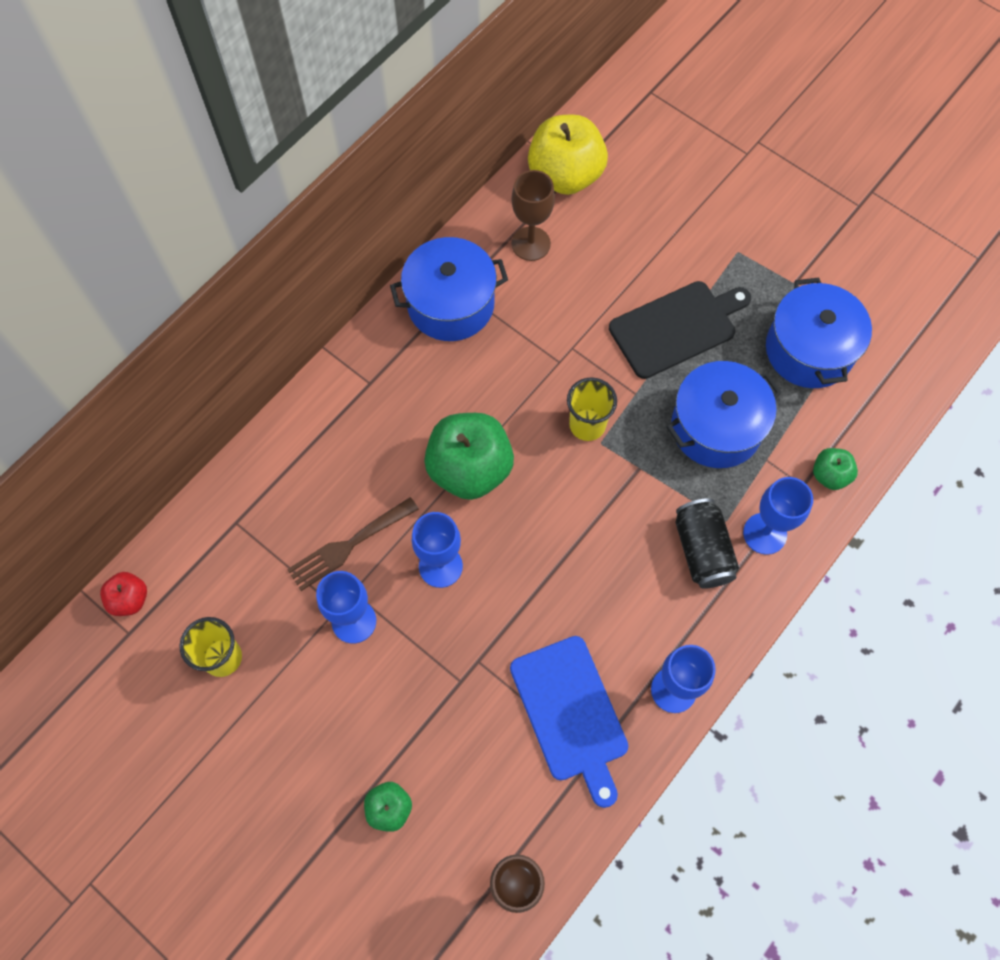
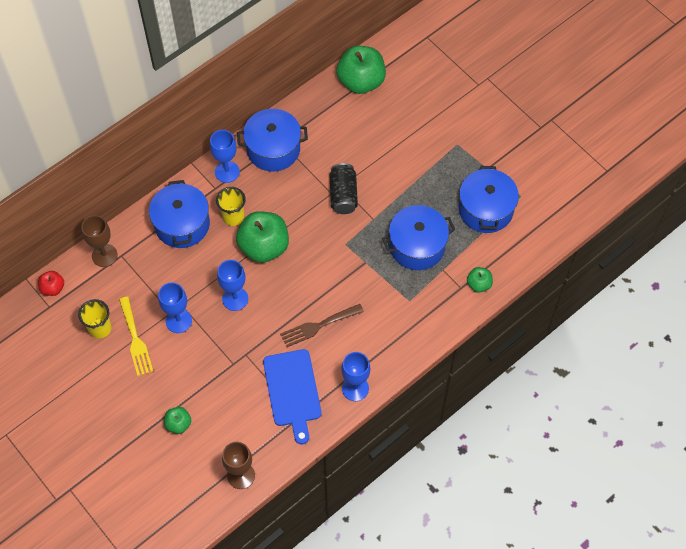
camera: 10 degrees right, 5 degrees down
(287, 667) = (135, 340): none -> yellow fork
(327, 452) = (182, 224): none -> blue pot
(348, 546) = (184, 279): brown fork -> brown fork (318, 326)
(531, 244) = (330, 120): brown goblet -> brown goblet (104, 255)
(565, 175) = (361, 82): yellow apple -> green apple
(587, 425) = (339, 232): yellow cup -> yellow cup (233, 217)
(676, 328) = (407, 184): black cutting board -> none
(702, 550) = (391, 315): black can -> black can (343, 195)
(765, 533) = (431, 311): blue goblet -> blue goblet (227, 172)

